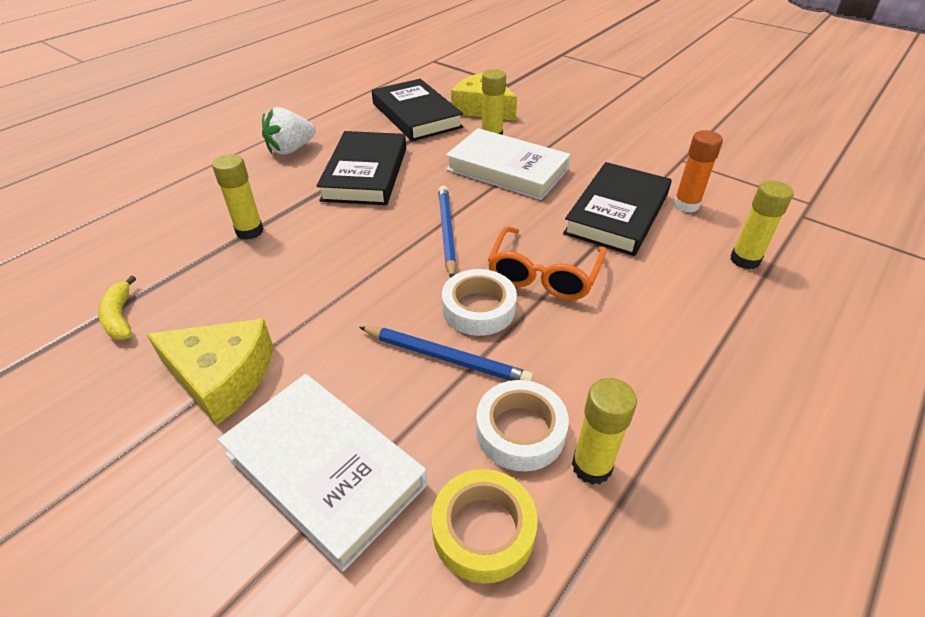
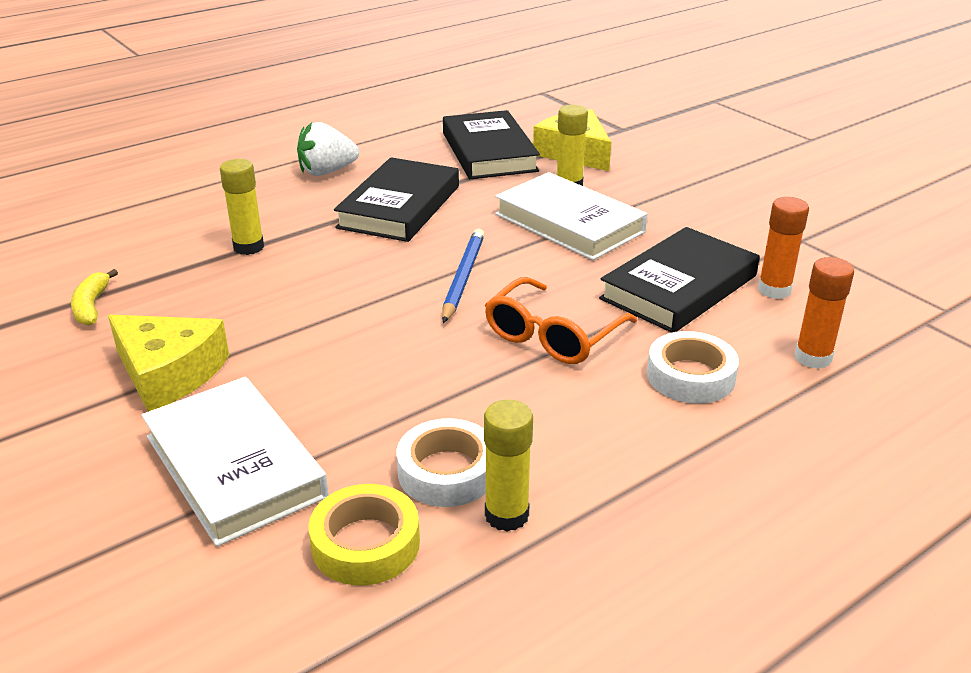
camera: 15 degrees right, 10 degrees down
(446, 358) = (402, 395): blue pencil -> none
(478, 308) = (460, 356): white tape -> white tape (690, 376)
(745, 260) = (813, 358): yellow glue stick -> orange glue stick

